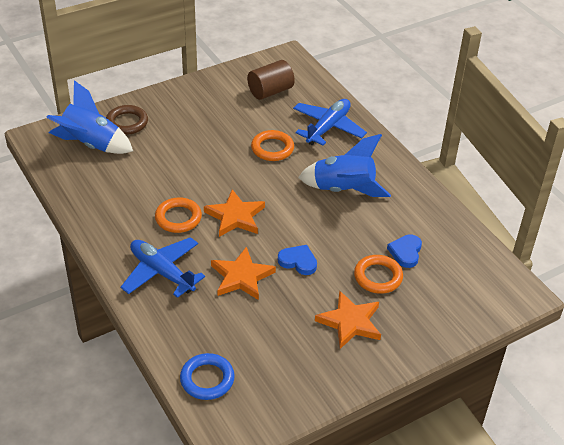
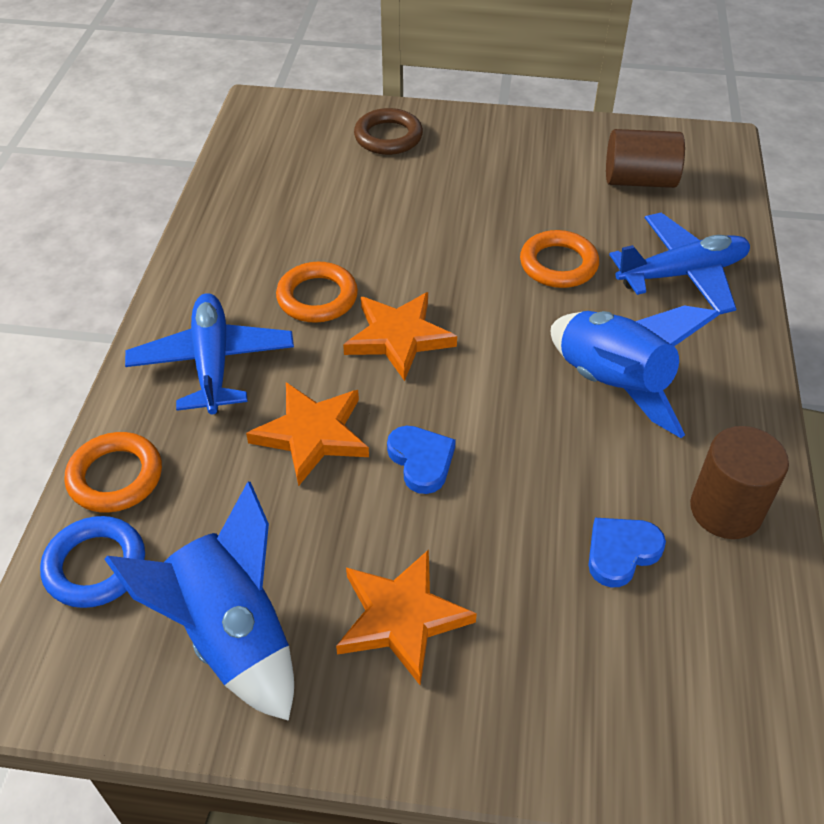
camera: 40 degrees right, 5 degrees up
(91, 144) = (313, 145): blue rocket -> blue rocket (231, 635)
(378, 277) = (528, 567): orange ring -> orange ring (115, 477)
(428, 216) = (726, 510): none -> brown cylinder

